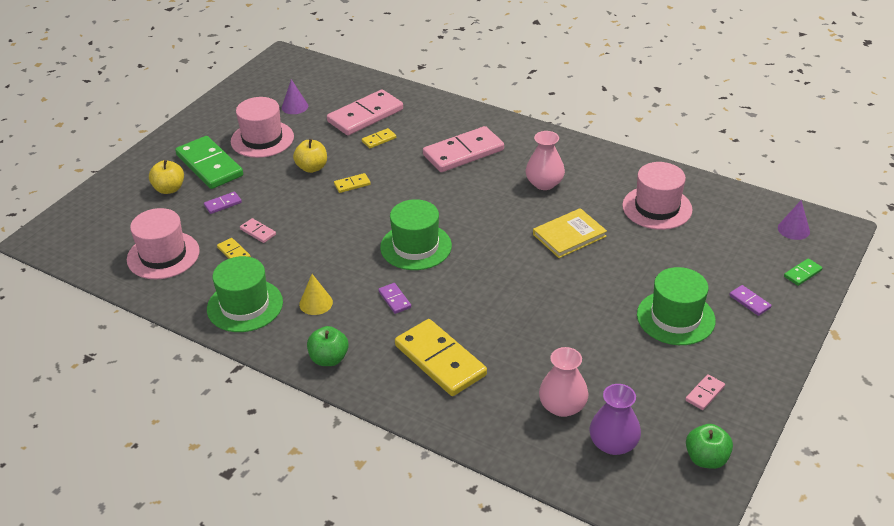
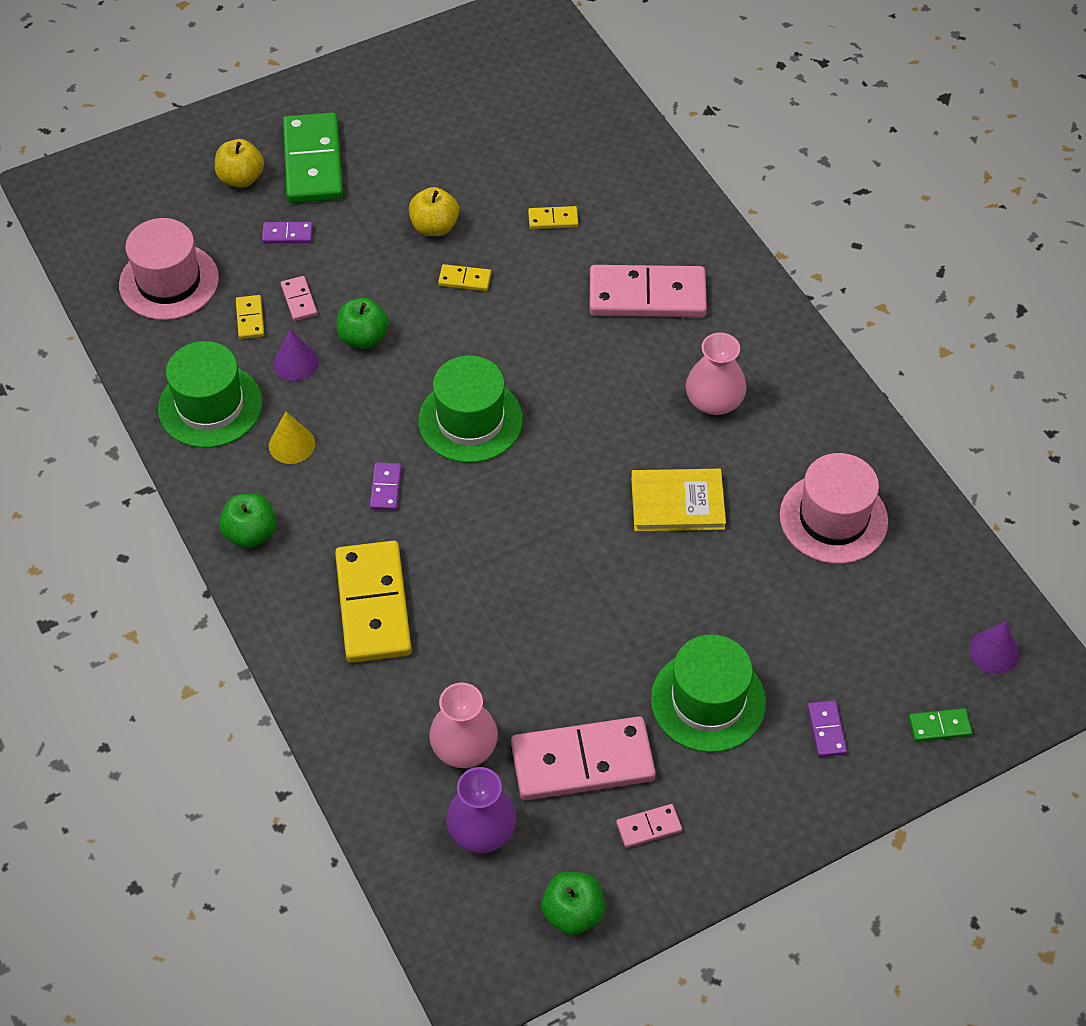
camera: 30 degrees right, 15 degrees up
(262, 139) = (406, 147): pink hat -> none
(295, 106) = (486, 109): purple cone -> purple cone (296, 363)
(315, 234) = (363, 338): none -> green apple
(365, 116) = (566, 168): pink domino -> pink domino (582, 762)

